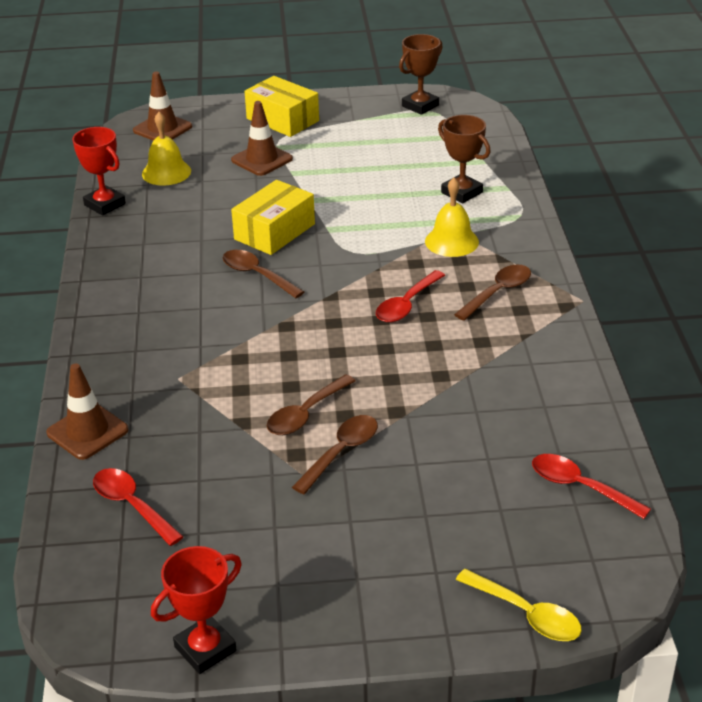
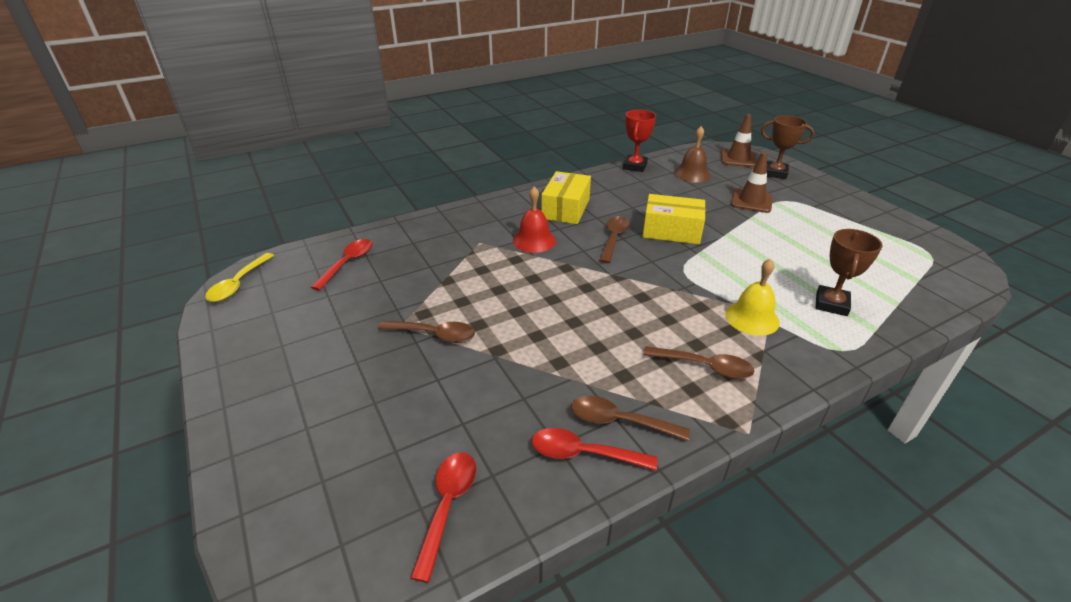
camera: 65 degrees right, 0 degrees up
(87, 431) = (411, 228): brown traffic cone -> none
(166, 172) = (692, 174): yellow bell -> brown bell
(205, 649) = (216, 332): red trophy -> none
(211, 334) = (534, 240): none -> red bell
(282, 120) = (812, 194): yellow box -> yellow box (566, 209)
(306, 414) = (471, 305): brown spoon -> brown spoon (619, 421)
(406, 304) = (639, 317): red spoon -> red spoon (584, 454)
(420, 106) = (928, 247): brown trophy -> brown trophy (775, 173)
(526, 614) = (258, 507): yellow spoon -> yellow spoon (238, 284)

